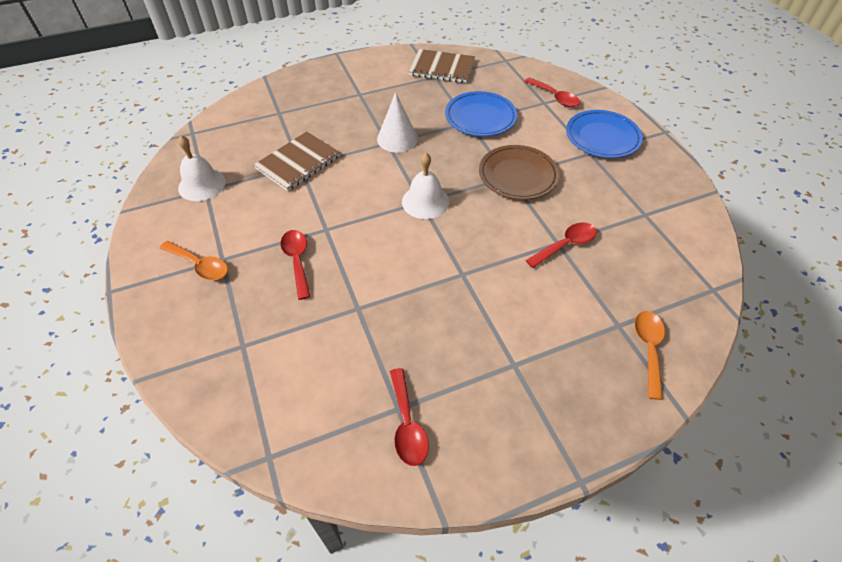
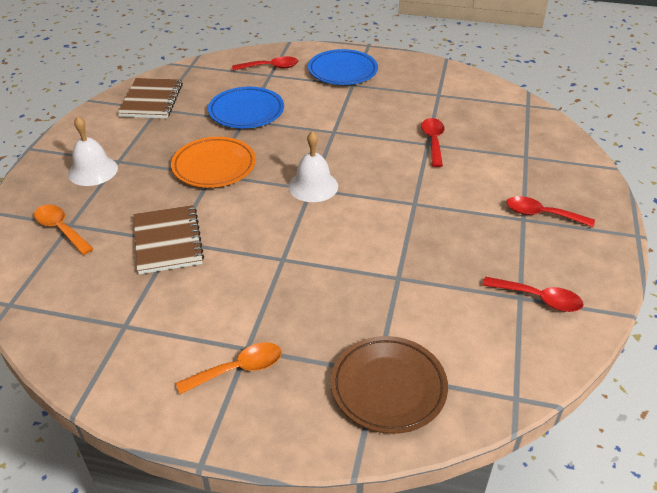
camera: 55 degrees left, 10 degrees down
(202, 184) = (112, 326): white bell -> white bell (93, 171)
(297, 261) = (304, 294): red spoon -> red spoon (541, 214)
(397, 139) = (214, 166): white cone -> orange plate
(442, 68) = (151, 100): brown notebook -> brown notebook turned 45 degrees counterclockwise
(517, 176) = (338, 127): brown plate -> brown plate (388, 387)
(648, 349) = (554, 154): orange spoon -> orange spoon (61, 229)

